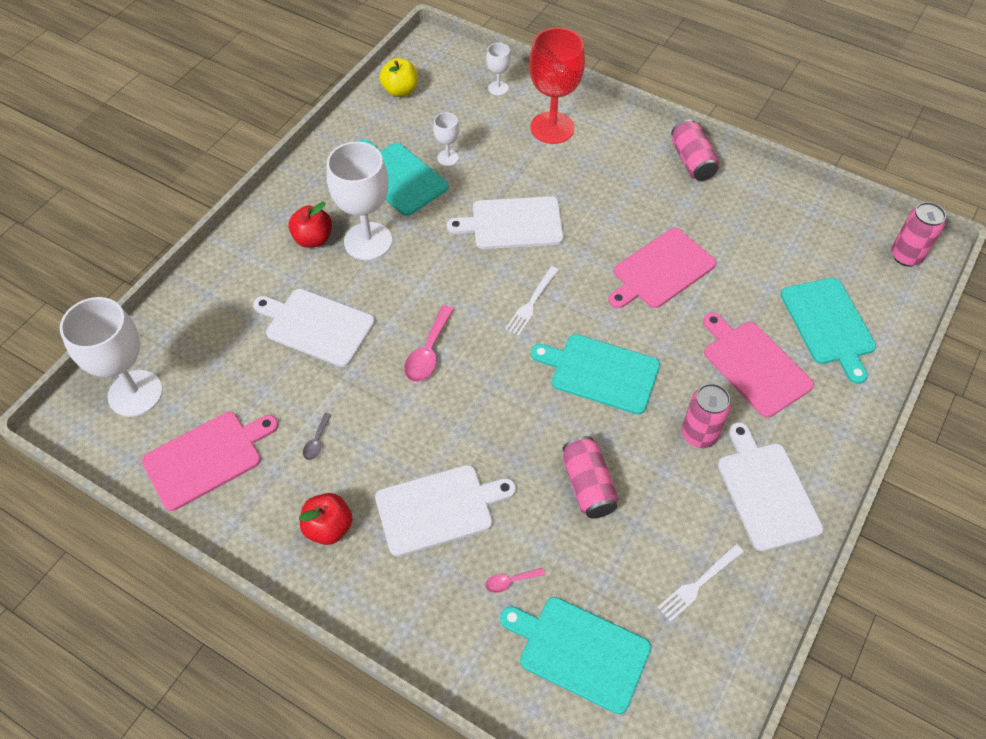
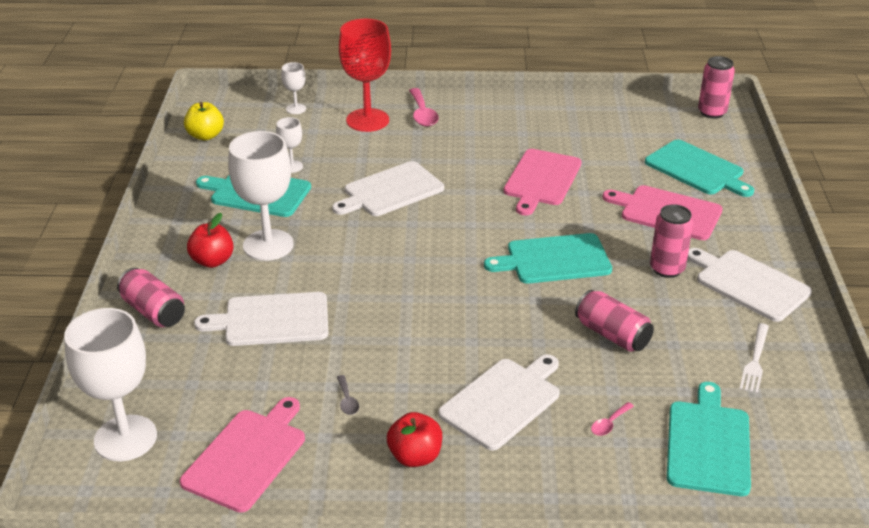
camera: 30 degrees left, 20 degrees down
(428, 352) = (394, 300): pink spoon -> pink spoon (422, 114)
(531, 303) = (455, 236): white fork -> none
(580, 651) = (708, 444): turquoise cutting board -> turquoise cutting board turned 105 degrees clockwise
(692, 161) = (502, 107): pink can -> pink can (153, 311)

